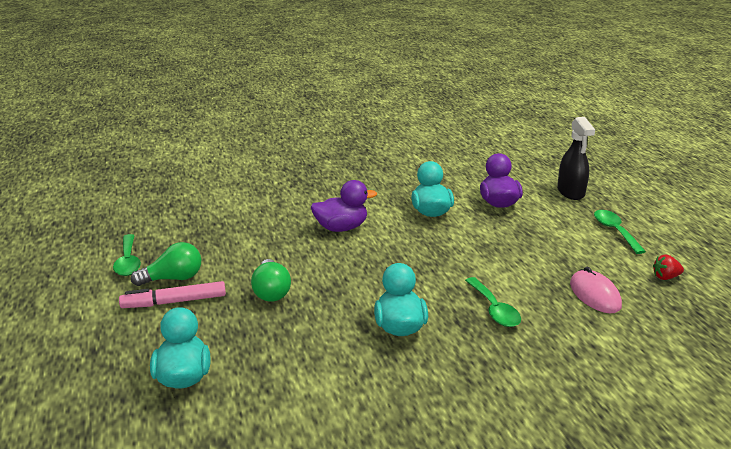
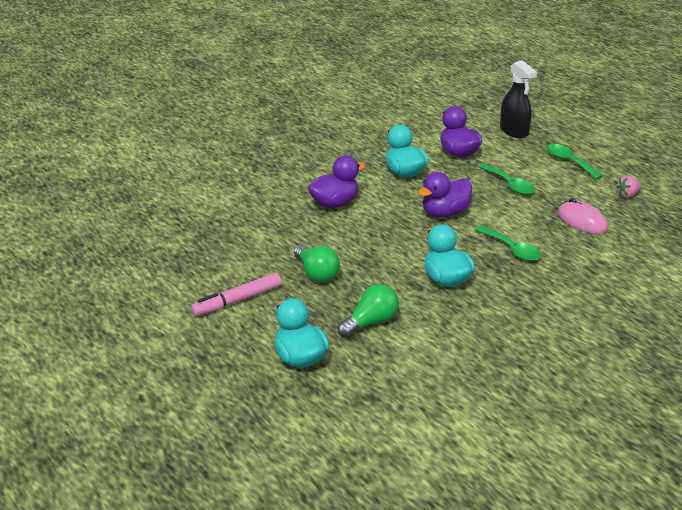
camera: 20 degrees left, 5 degrees up
(128, 262) = (160, 275): green spoon -> green spoon (510, 185)
(173, 278) = (218, 281): green light bulb -> green light bulb (371, 322)
(445, 257) = (445, 213): none -> purple duck
(665, 277) = (627, 195): red strawberry -> pink strawberry

